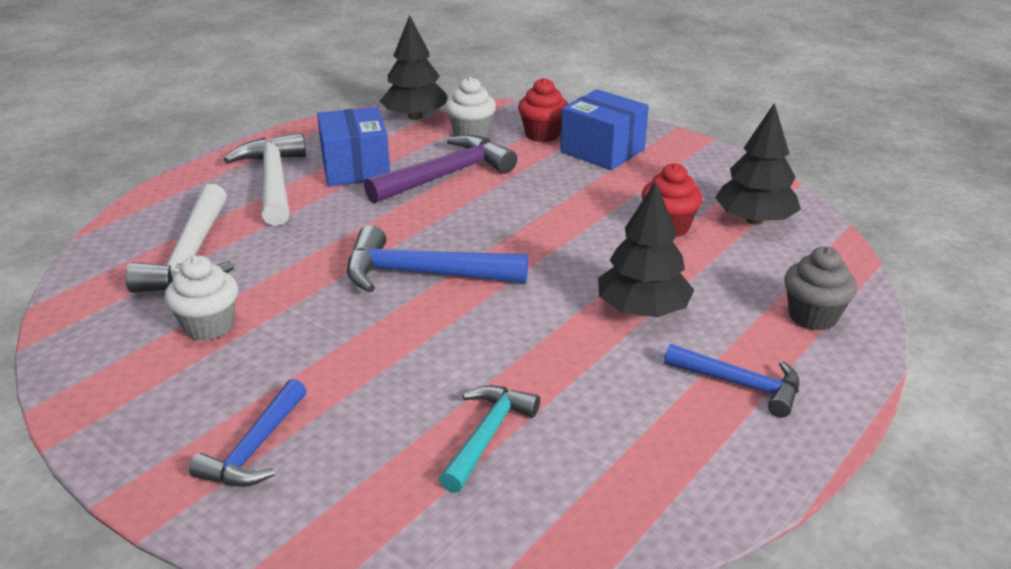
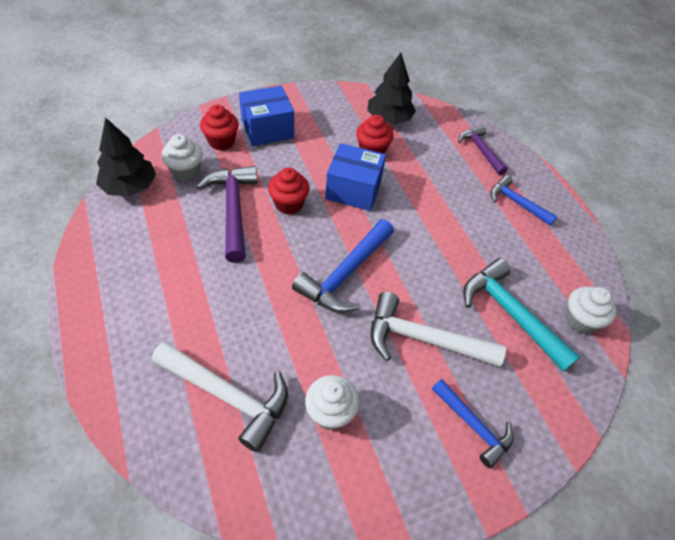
camera: 65 degrees left, 20 degrees up
(273, 182) = (154, 306): white hammer -> white hammer (423, 339)
(355, 168) = (179, 251): blue box -> blue box (353, 190)
(487, 436) = (511, 314): turquoise hammer -> turquoise hammer, size x1.57
(495, 203) = (289, 204): none -> red cupcake
(545, 522) = (580, 320): none -> white cupcake
(642, 310) = (441, 202): black tree -> none
(740, 384) = (517, 203): blue hammer -> blue hammer turned 105 degrees counterclockwise
(812, 316) = (481, 150): grey cupcake -> purple hammer

